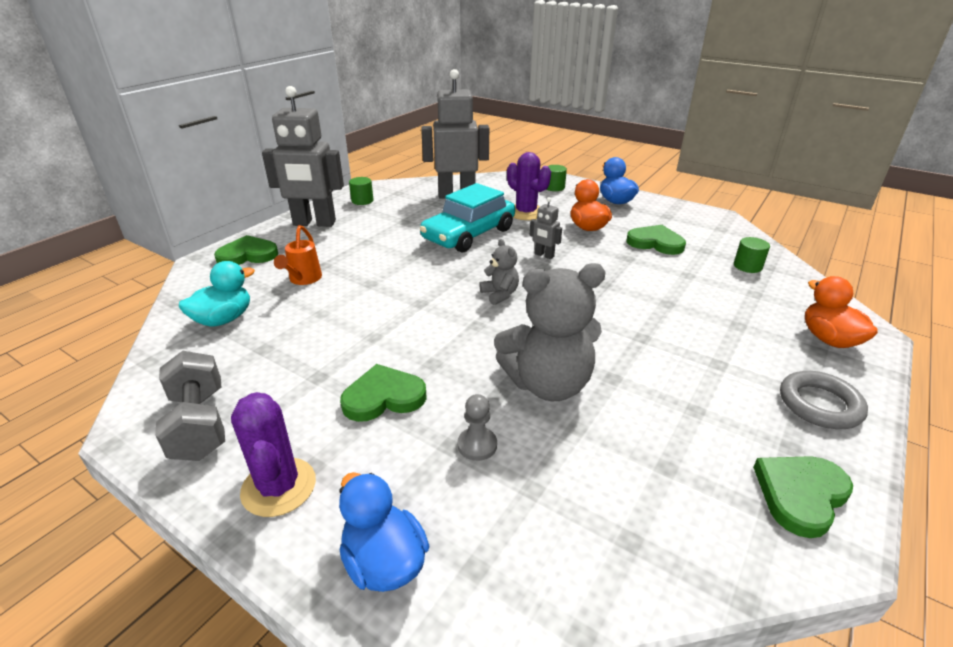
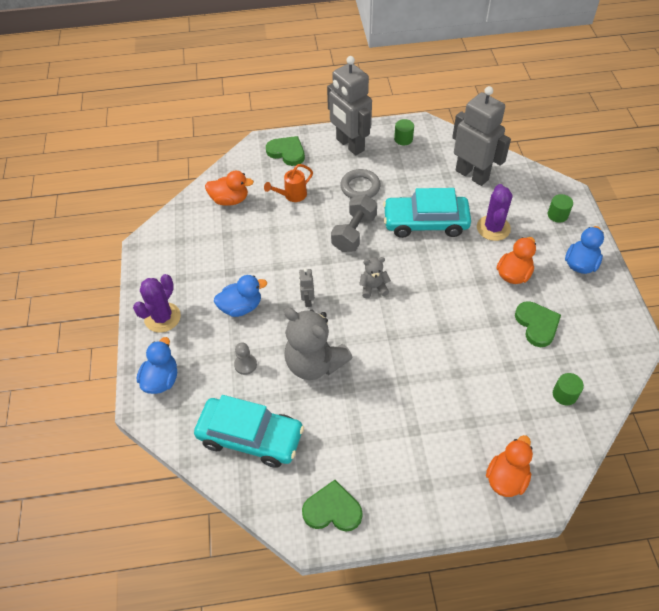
camera: 50 degrees right, 20 degrees up
(199, 424) = (166, 261): grey dumbbell -> grey dumbbell (354, 233)
(224, 319) = (230, 200): turquoise duck -> orange duck
(383, 397) = (241, 307): green heart -> blue duck
(500, 294) = (373, 287): grey teddy bear -> grey teddy bear turned 120 degrees counterclockwise
(544, 255) = (444, 277): grey robot -> grey robot (307, 300)
(605, 512) = (250, 437): none -> turquoise car
(819, 404) = (422, 495): grey ring -> grey ring (360, 187)

